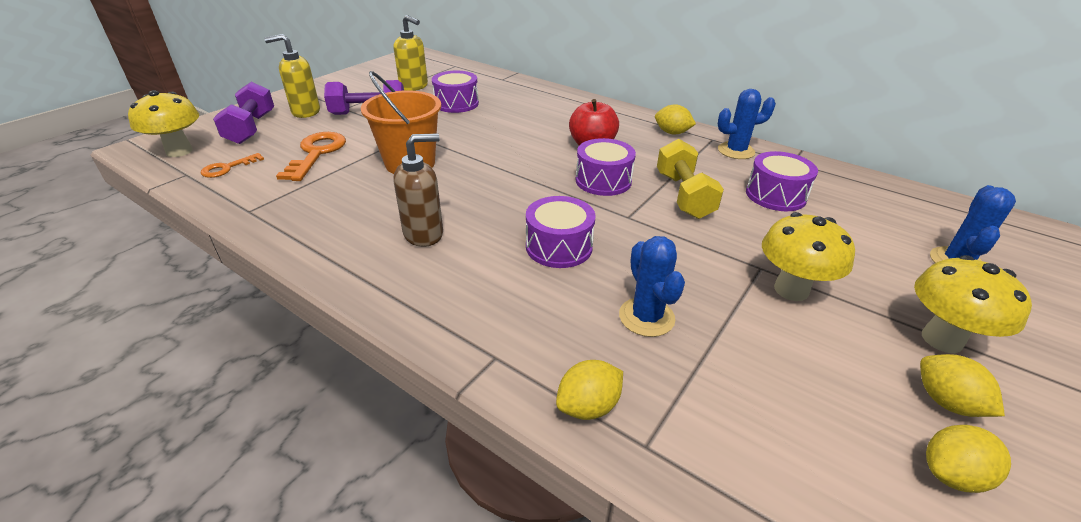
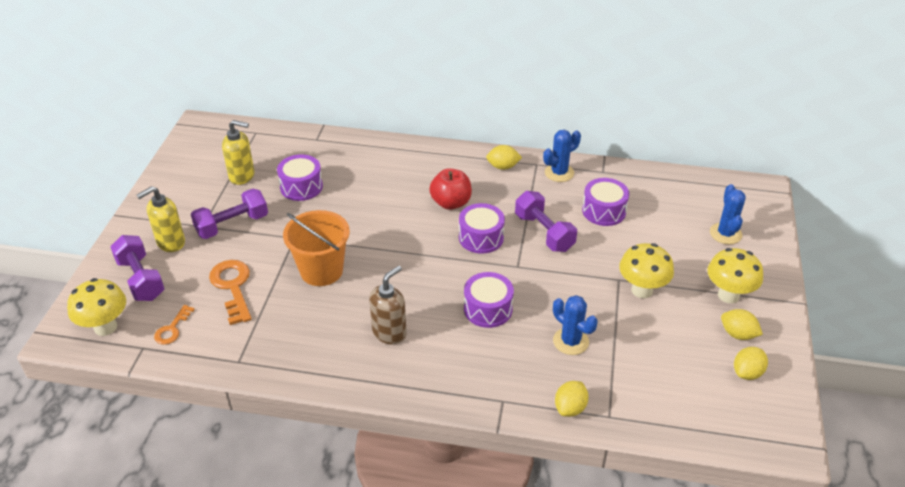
camera: 25 degrees left, 5 degrees up
(684, 195) = (544, 232): yellow dumbbell -> purple dumbbell

